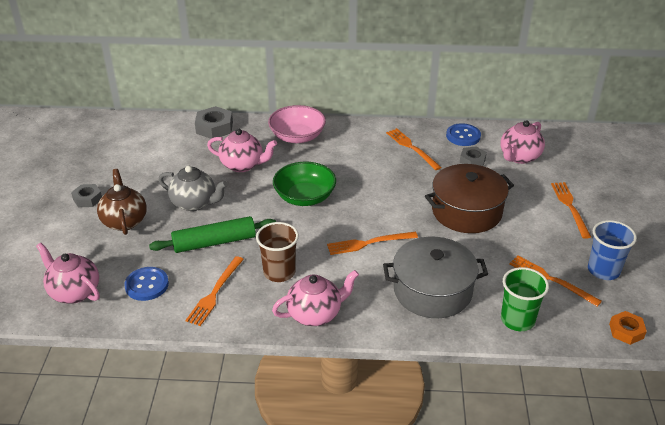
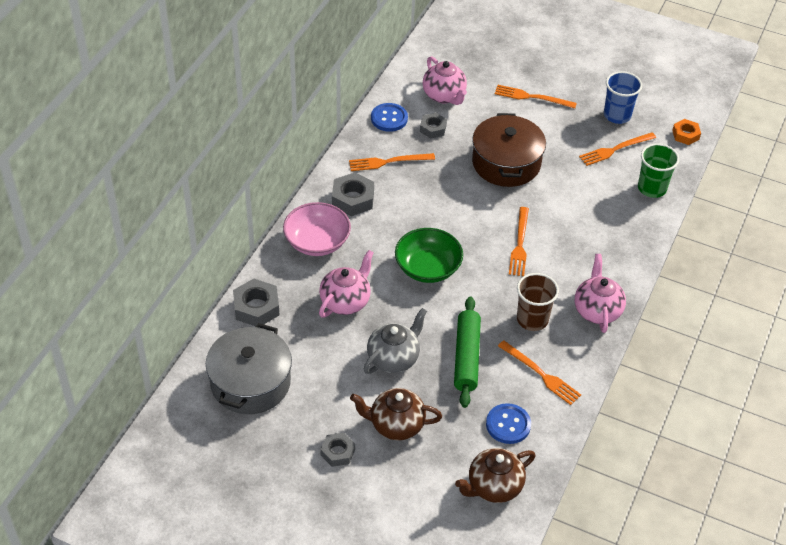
camera: 70 degrees left, 10 degrees up
(74, 292) = (493, 487): pink teapot -> brown teapot
(355, 141) = (353, 199): none -> grey nut
(432, 291) = (599, 225): grey pot -> grey pot (250, 382)

